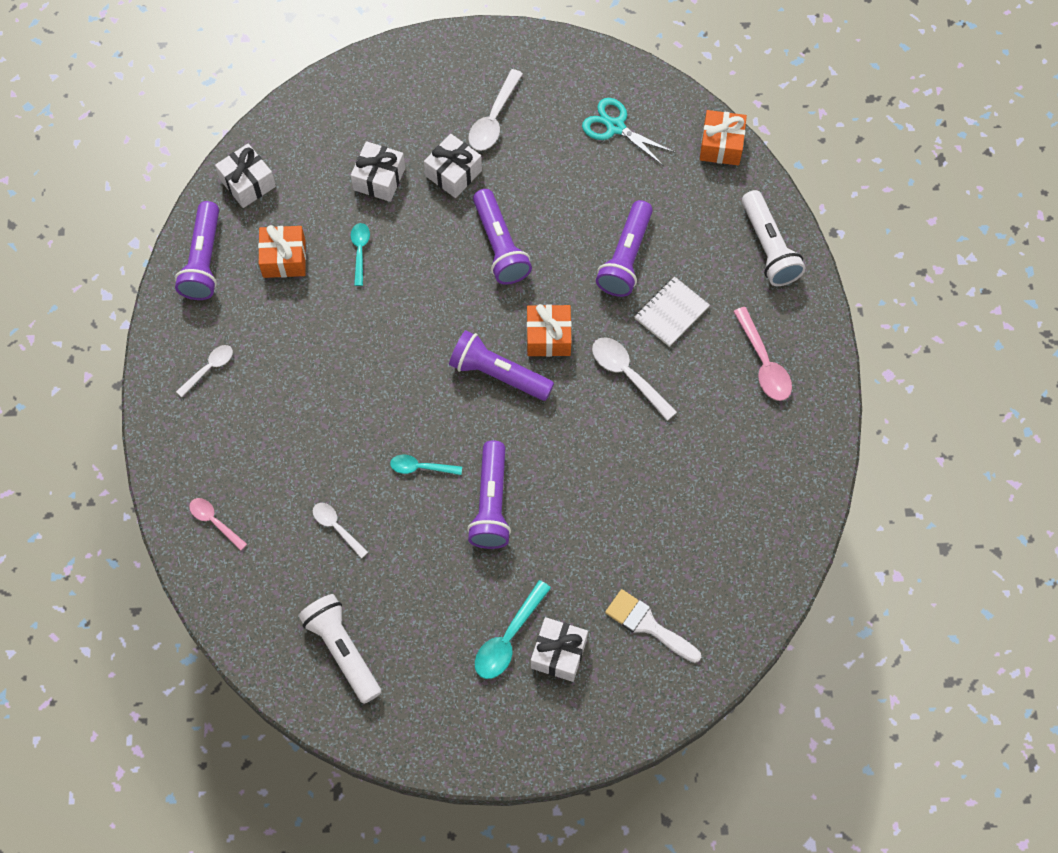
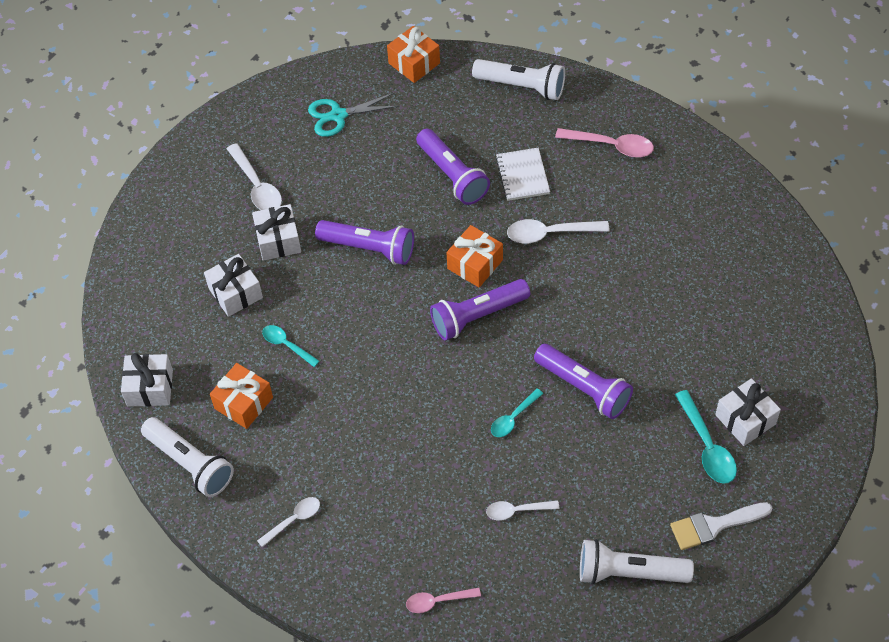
camera: 50 degrees left, 10 degrees down
(203, 260) = (190, 464): purple flashlight -> white flashlight
(209, 368) = (293, 520): white spoon -> white spoon turned 60 degrees clockwise
(647, 625) = (765, 346): white brush -> white brush (714, 526)

